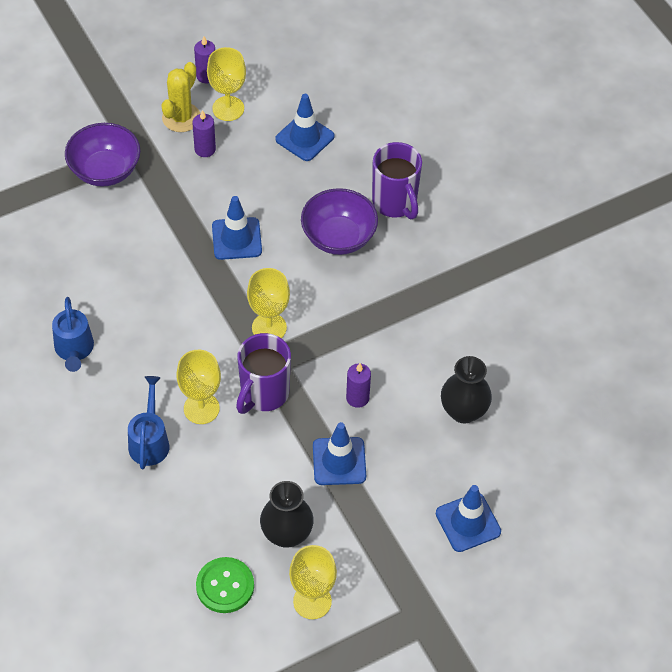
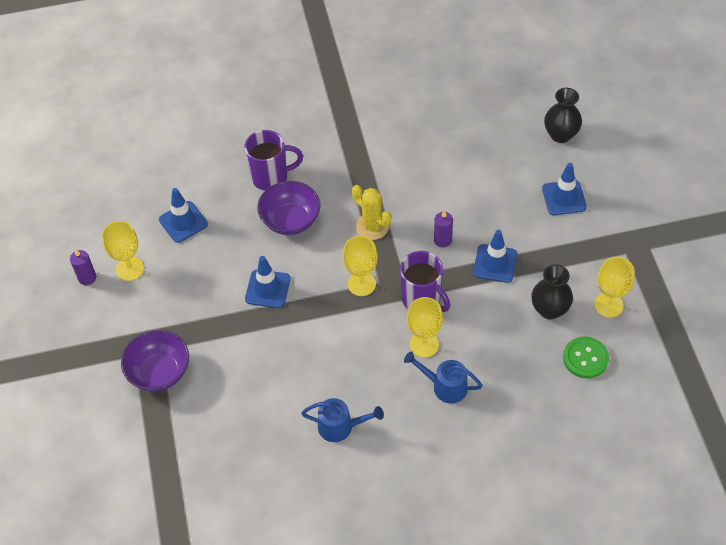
camera: 70 degrees left, 0 degrees up
(181, 118) = (125, 304): yellow cactus -> yellow cactus (372, 226)
(205, 149) = (166, 294): purple candle -> none
(463, 411) = (471, 179): black vase -> black vase (560, 135)

